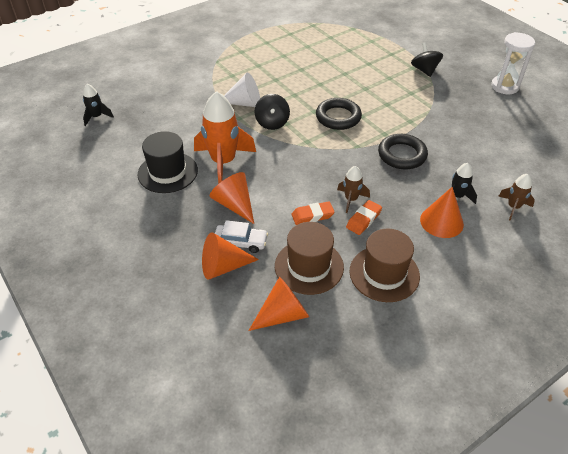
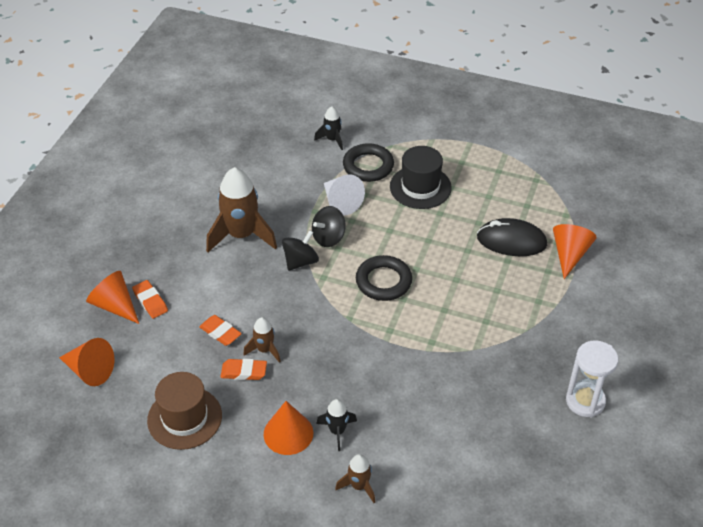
camera: 55 degrees right, 0 degrees up
(97, 117) = (231, 121): black rocket -> black rocket (332, 139)
(167, 172) = (198, 207): black hat -> black hat (420, 187)
(223, 162) = (241, 235): orange rocket -> brown rocket
(234, 205) = (192, 273): orange cone -> orange cone (569, 254)
(241, 242) = (150, 301): white car -> orange eraser
(309, 266) = (155, 361): brown hat -> none
(354, 55) = (511, 241): none -> black mouse
(402, 155) = (366, 359): black ring -> black ring (368, 166)
(424, 70) = (543, 314): black spinning top -> black spinning top (300, 261)

